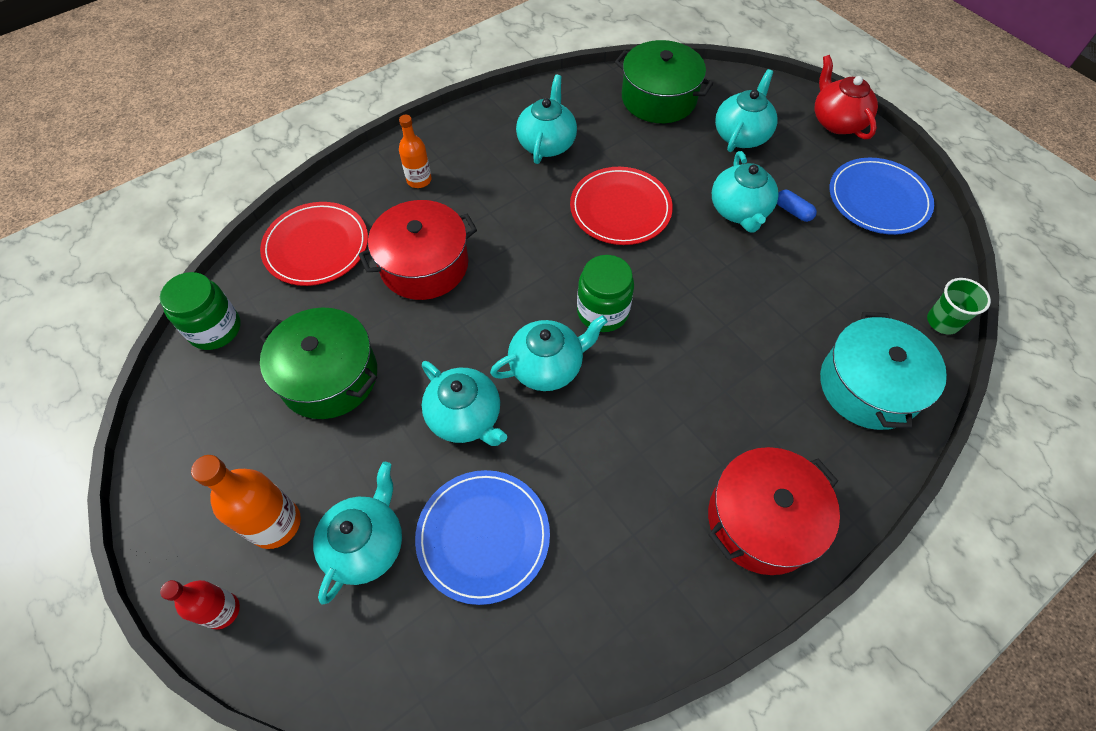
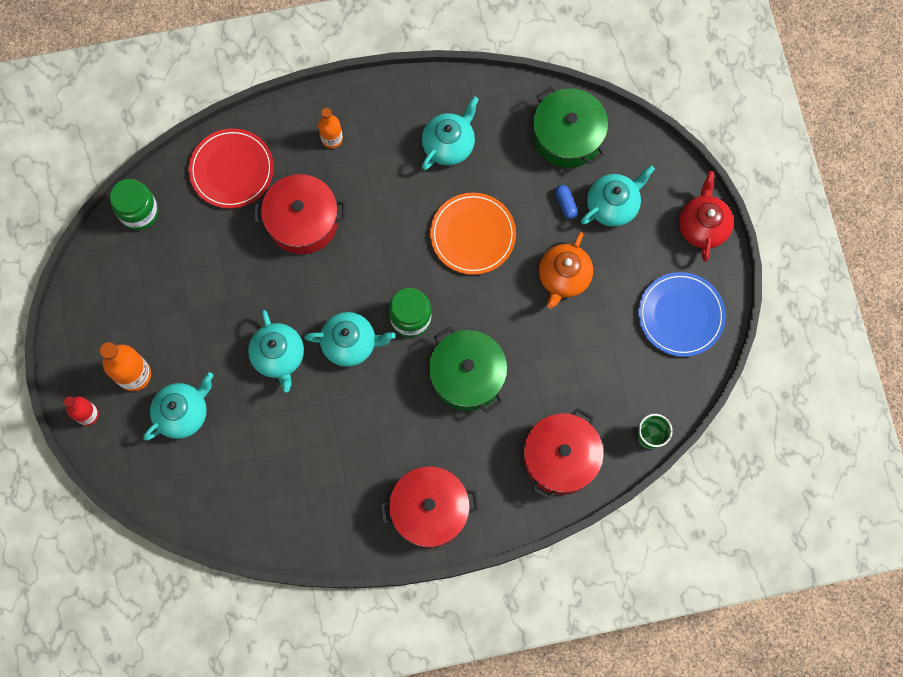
camera: 25 degrees right, 15 degrees up
(329, 376) = (202, 285): green pot -> green pot (467, 375)
(483, 536) = (254, 440): blue plate -> none
(620, 209) = (473, 235): red plate -> orange plate
(739, 211) = (563, 277): turquoise teapot -> orange teapot
(793, 211) = (605, 296): blue capsule -> blue capsule (565, 204)
(868, 386) = (560, 458): turquoise pot -> red pot

